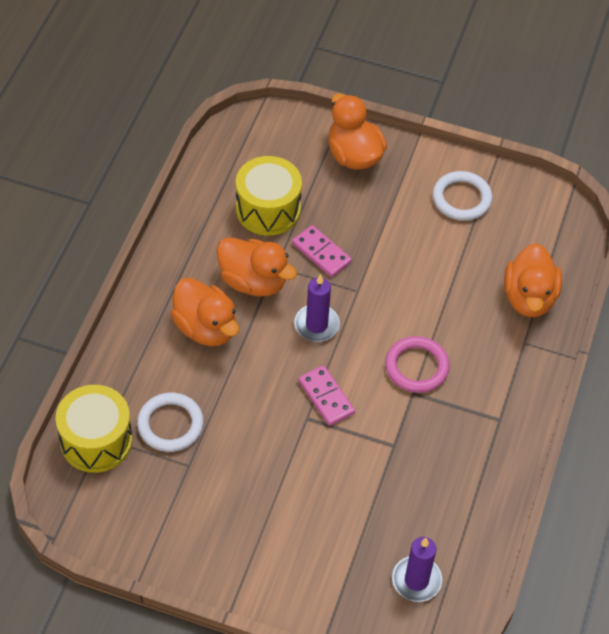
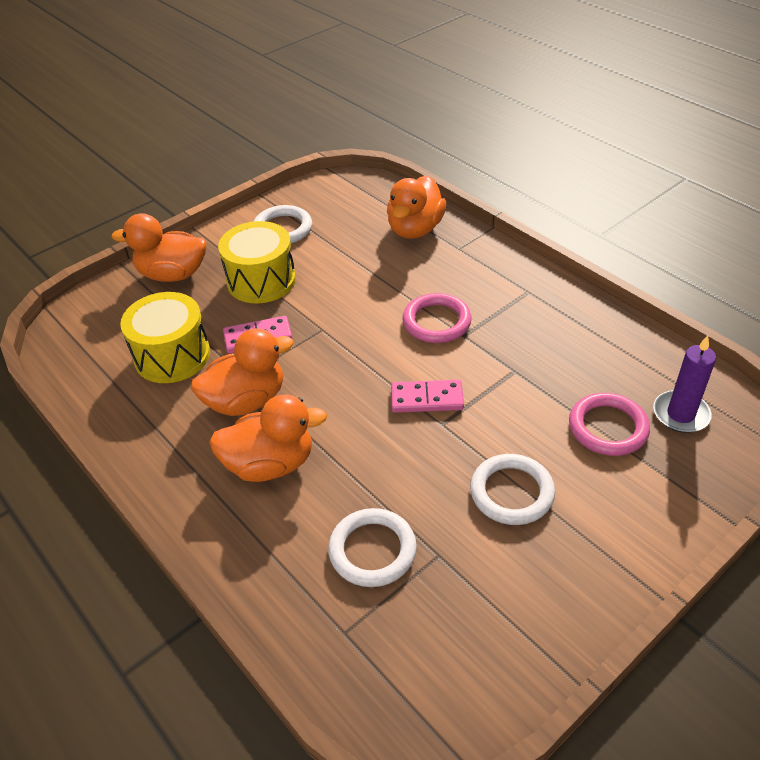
camera: 55 degrees left, 10 degrees down
(96, 440) = (344, 642): yellow drum -> yellow drum (261, 280)
(267, 489) = (511, 492): none -> white ring
(316, 325) = (337, 373): purple candle -> none
(370, 532) = (608, 427): none -> pink ring
(529, 298) = (415, 229): orange duck -> orange duck turned 75 degrees clockwise

